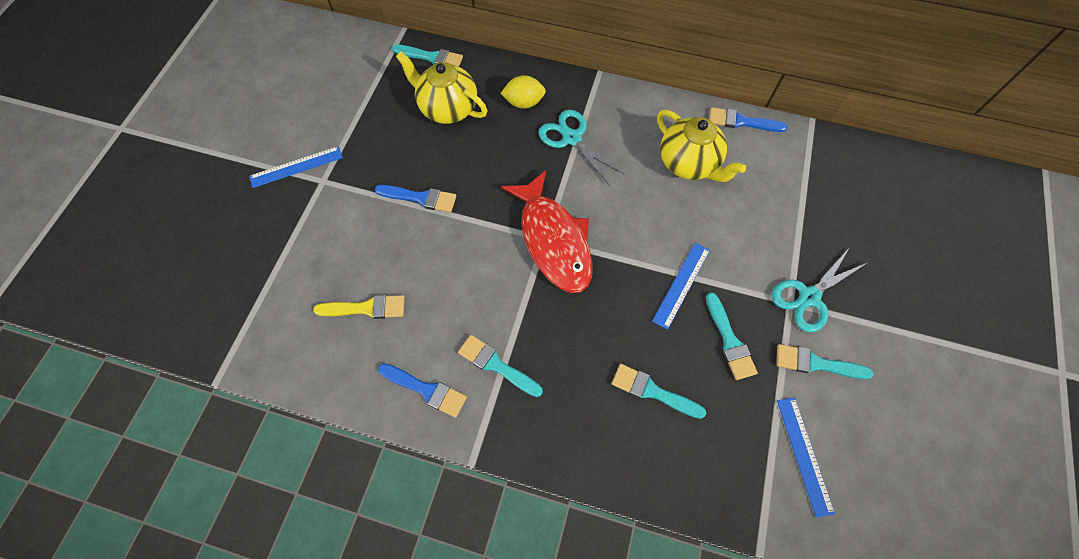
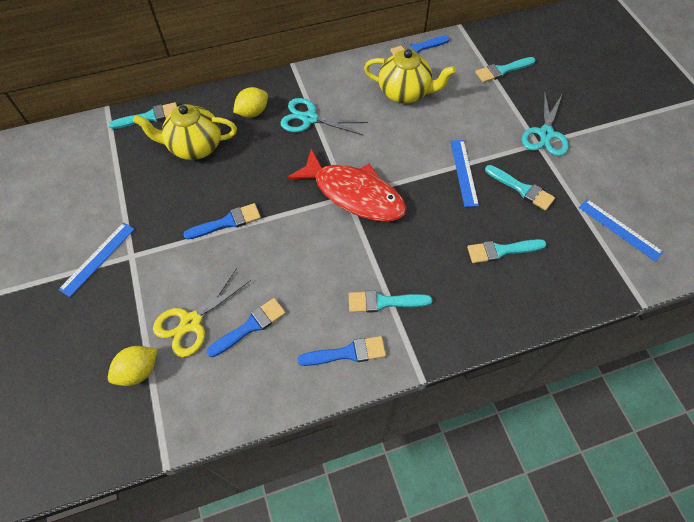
camera: 35 degrees left, 5 degrees down
(254, 287) = (138, 371): none -> yellow lemon
(323, 272) = (191, 322): none -> yellow scissors
(366, 308) = (250, 326): yellow brush -> blue brush
(816, 363) = (582, 171): turquoise brush -> turquoise brush (502, 70)

